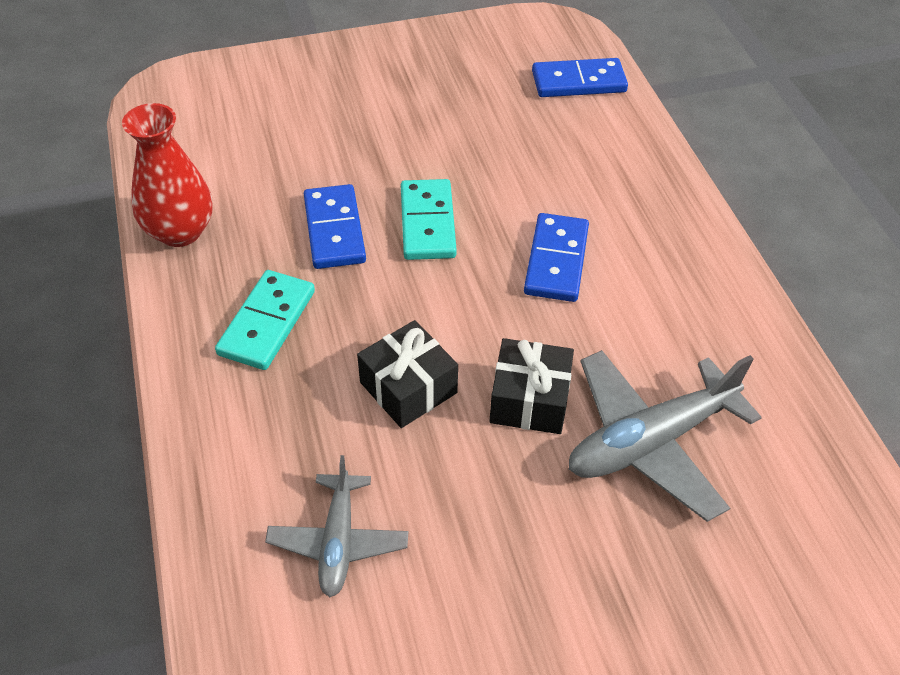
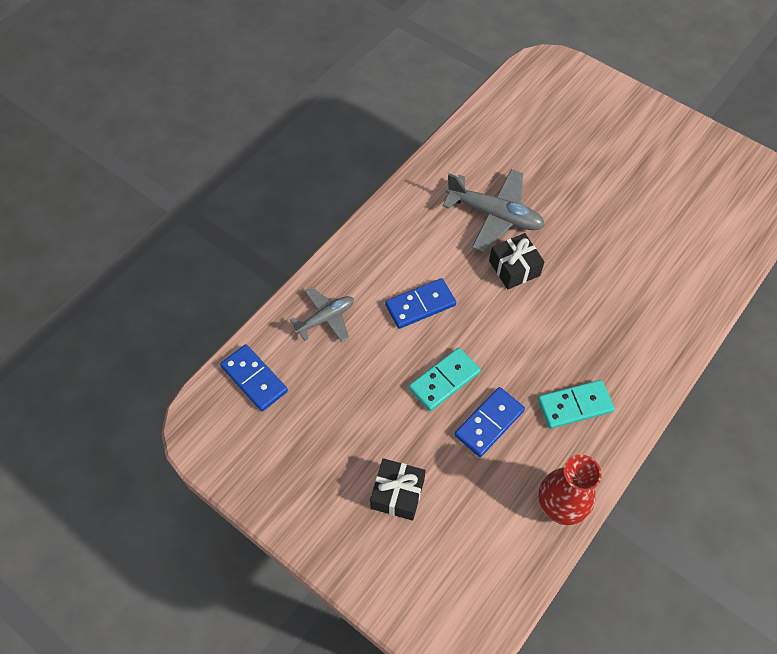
camera: 125 degrees left, 10 degrees up
(338, 541) = (643, 293): grey plane -> grey plane (326, 318)
(408, 387) = (552, 318): black gift -> black gift (397, 493)

